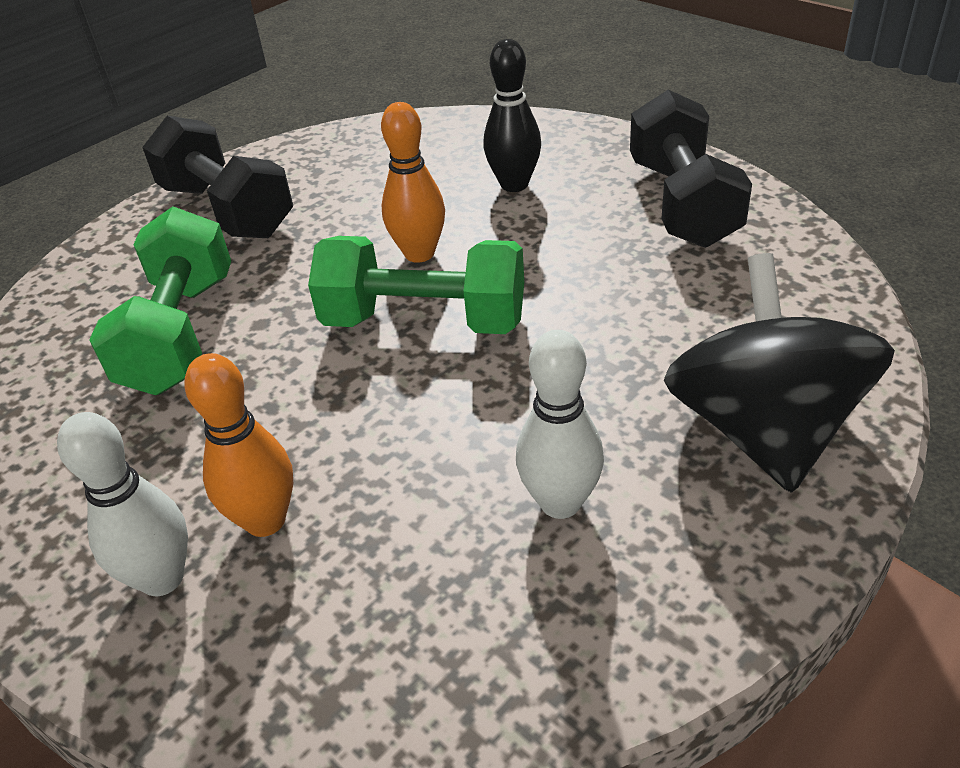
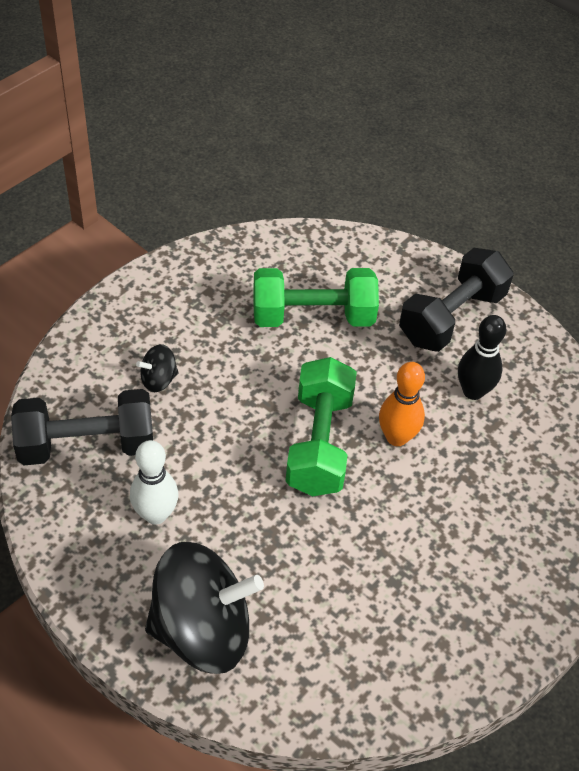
camera: 80 degrees right, 10 degrees up
(162, 578) = (127, 343): white bowling pin -> none
(265, 520) = (158, 380): orange bowling pin -> black spinning top
(514, 184) = (492, 498): black bowling pin -> black bowling pin (473, 391)
(683, 203) = (466, 619): black dumbbell -> black dumbbell (87, 445)

